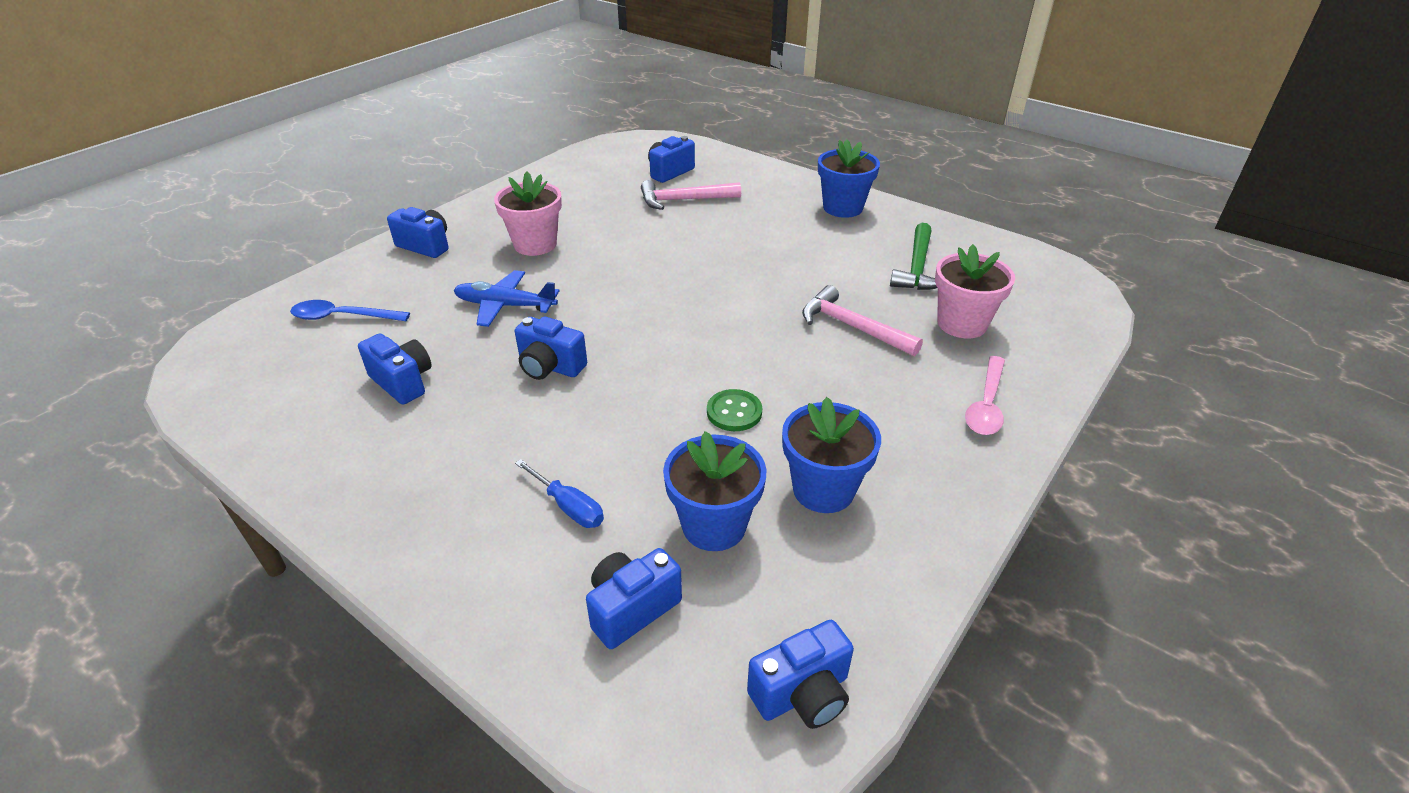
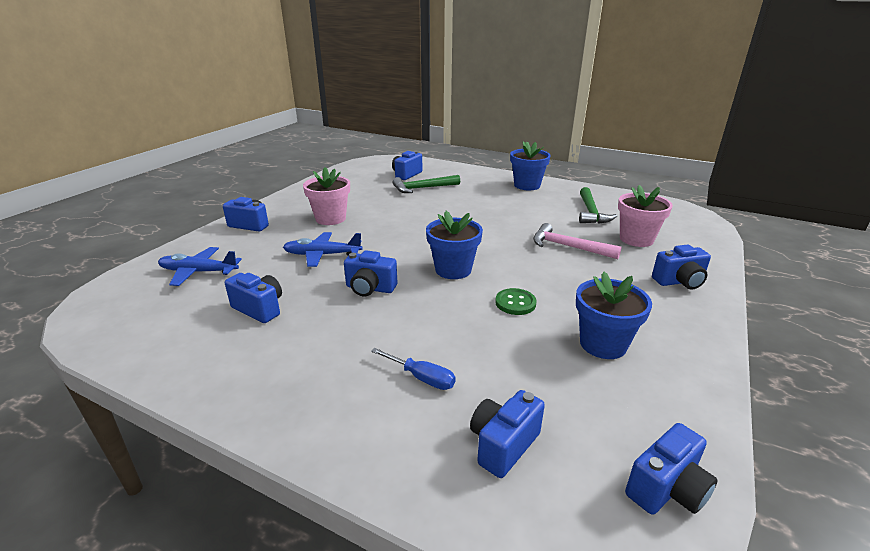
camera: 10 degrees left, 10 degrees down
(343, 317) = (199, 272): blue spoon -> blue plane
(684, 200) = (423, 188): pink hammer -> green hammer
(714, 525) = (537, 377): blue flower pot -> blue flower pot (453, 270)
(986, 405) = (679, 282): pink spoon -> blue camera

